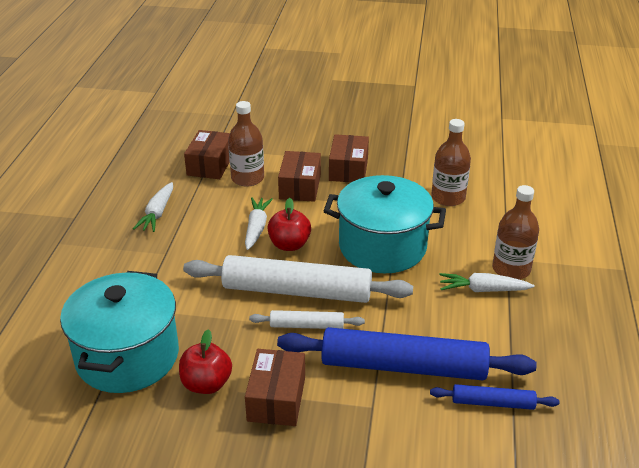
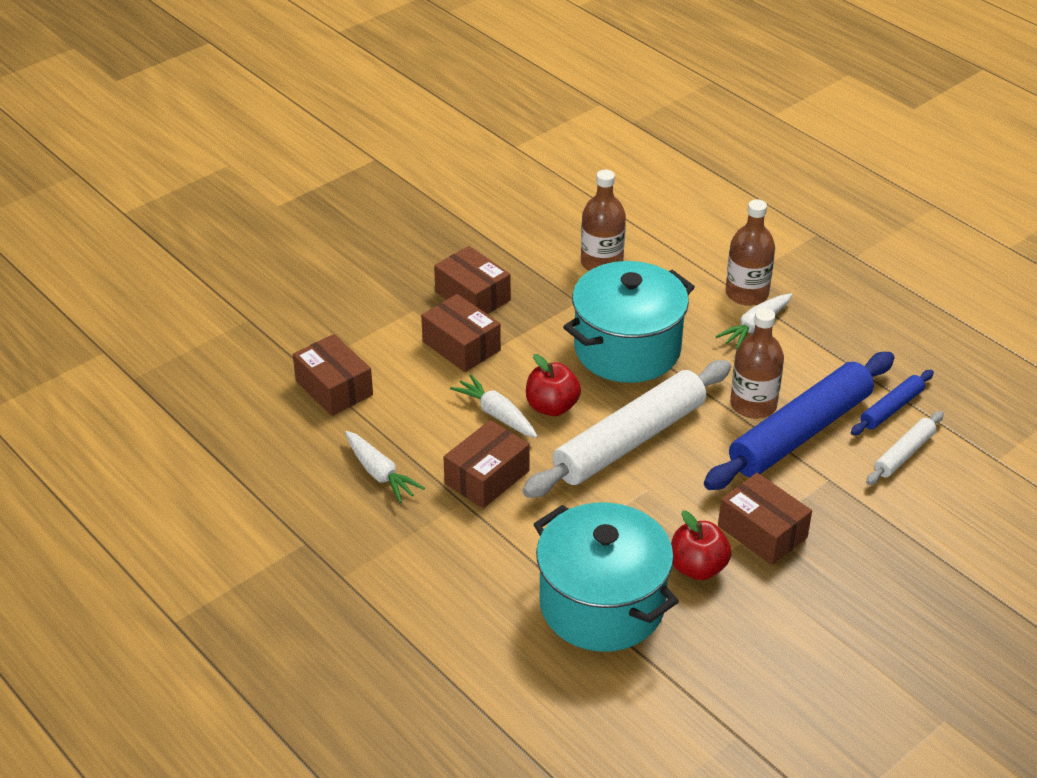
camera: 50 degrees left, 5 degrees up
(197, 252) = (487, 477): none -> brown box
(247, 178) = (397, 374): brown bottle -> brown bottle (753, 405)
(306, 325) = (686, 461): white rolling pin -> white rolling pin (904, 454)

